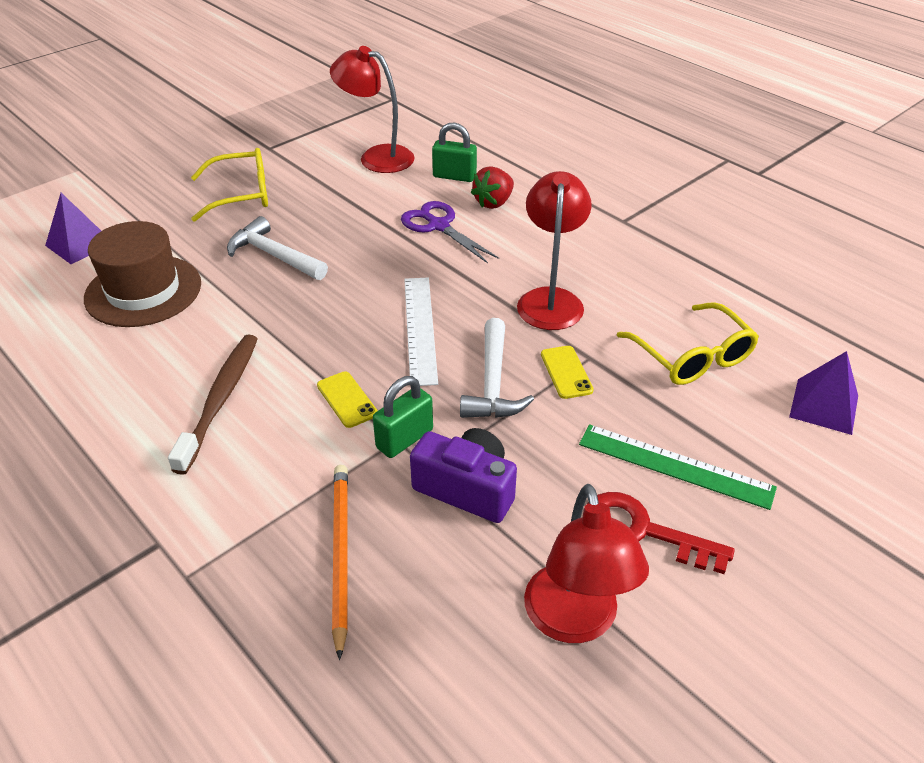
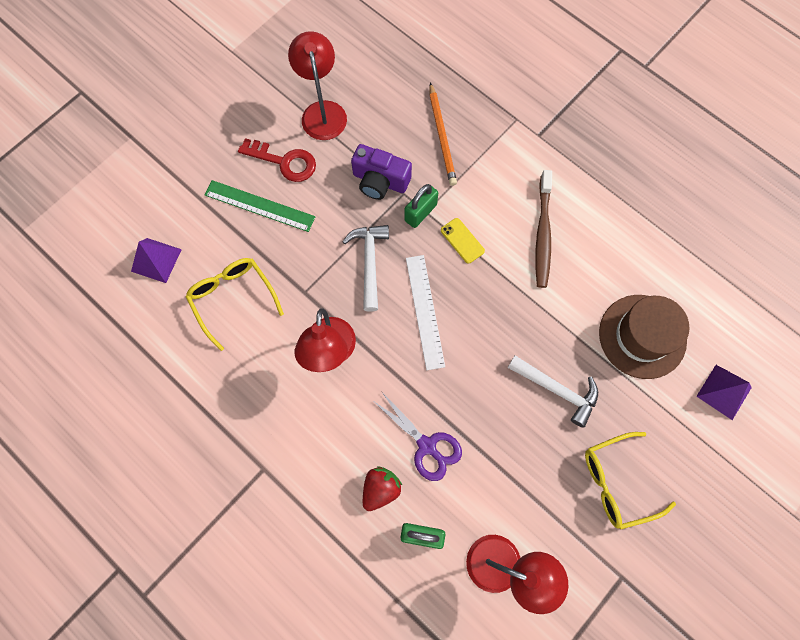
camera: 175 degrees right, 30 degrees up
(566, 372) = (321, 276): yellow phone -> none

